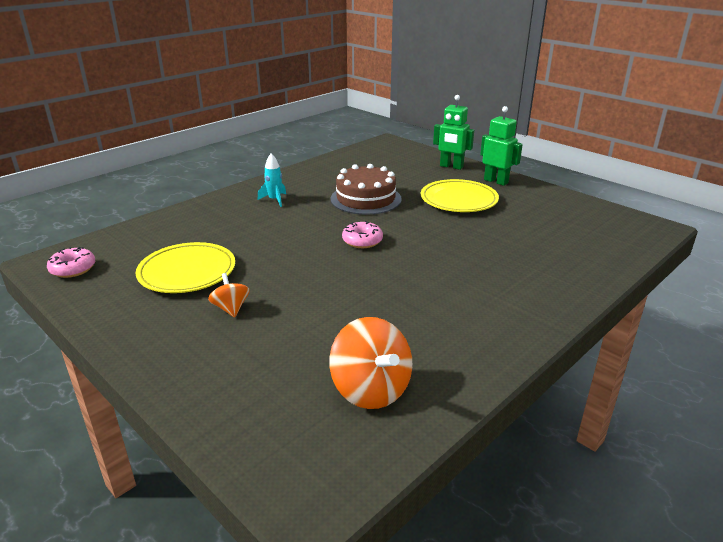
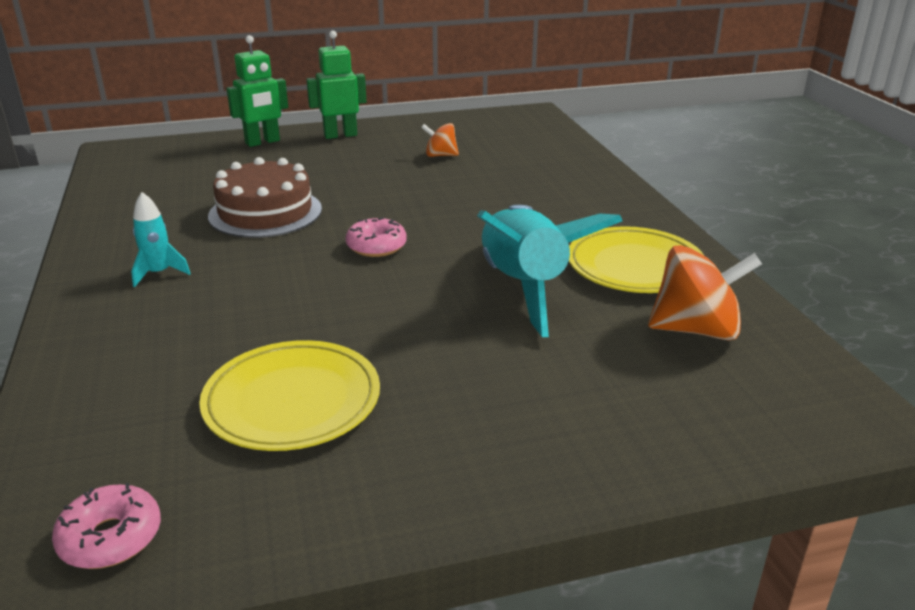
camera: 60 degrees left, 0 degrees up
(231, 308) = (444, 383): orange spinning top -> orange spinning top (440, 155)
(362, 303) = (524, 288): none -> turquoise rocket
(458, 200) = (355, 166): yellow plate -> yellow plate (635, 267)

